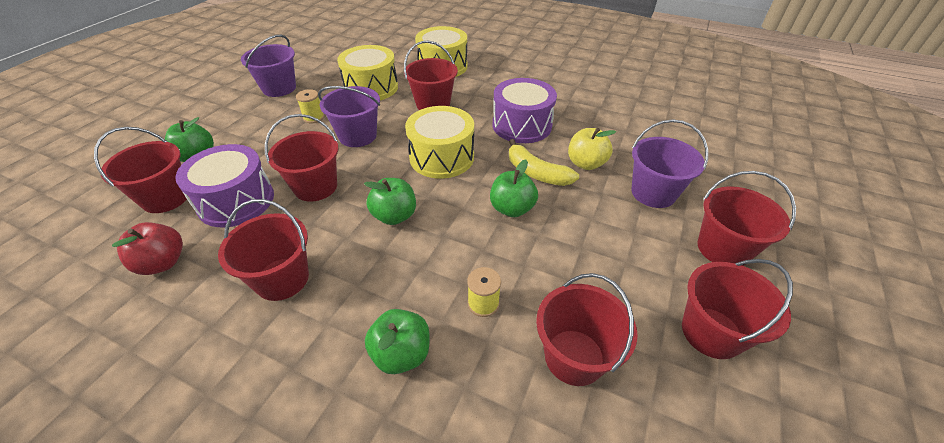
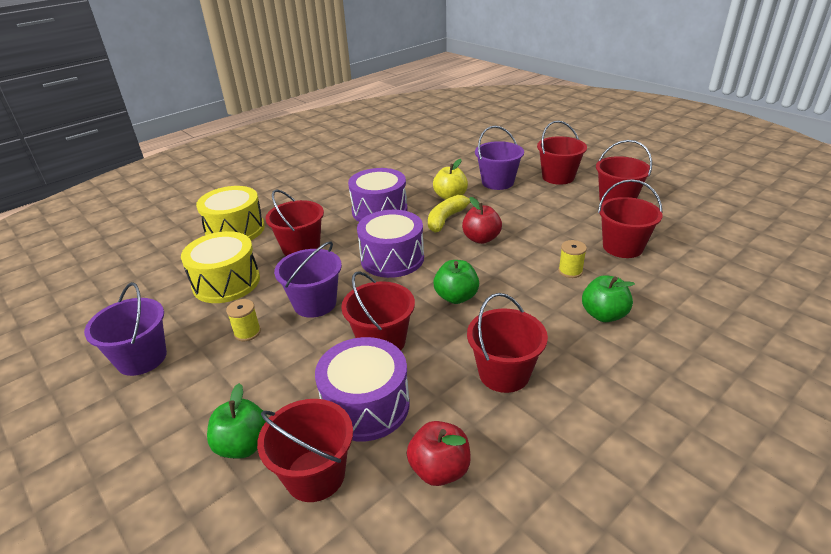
camera: 65 degrees left, 10 degrees down
(441, 157) = (392, 258): yellow drum -> purple drum
(512, 209) = (481, 239): green apple -> red apple
(536, 173) = (446, 219): yellow banana -> yellow banana turned 150 degrees clockwise

